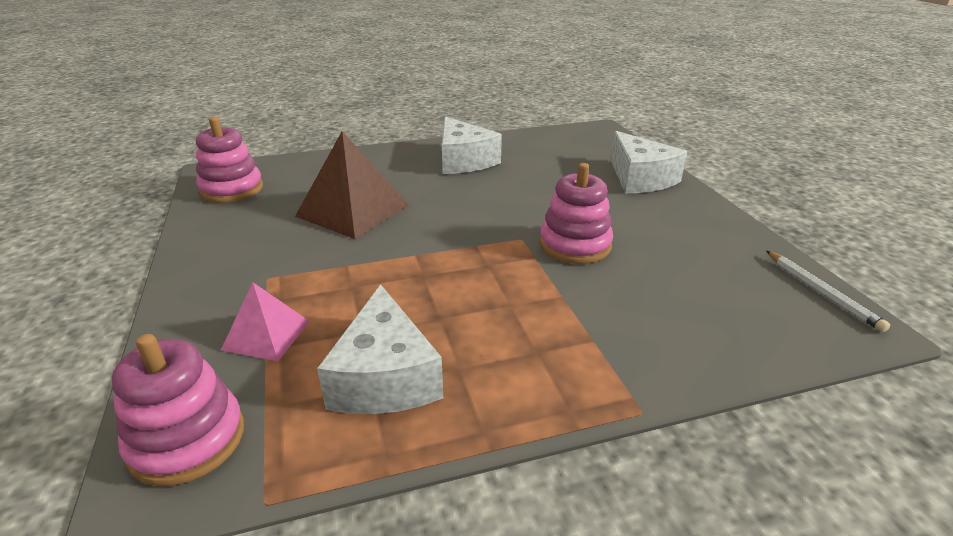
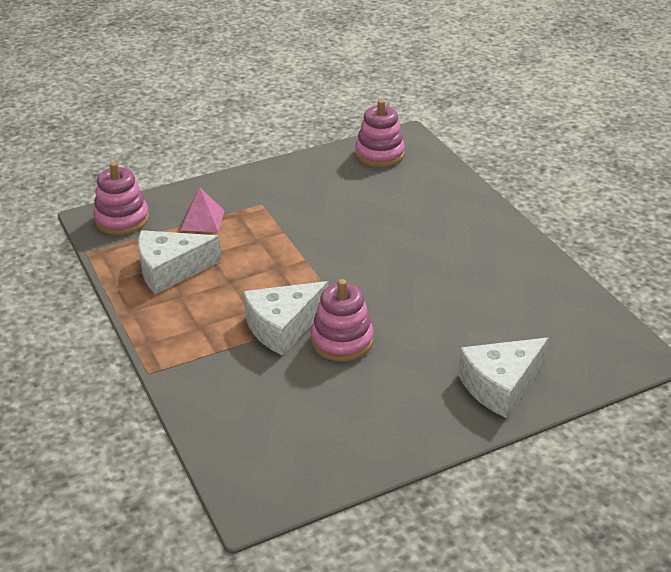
camera: 80 degrees right, 5 degrees up
(352, 210) = (364, 217): brown pyramid -> none
(463, 160) = (491, 261): white cheese -> white cheese (283, 327)
(822, 292) = (299, 490): white pencil -> none

